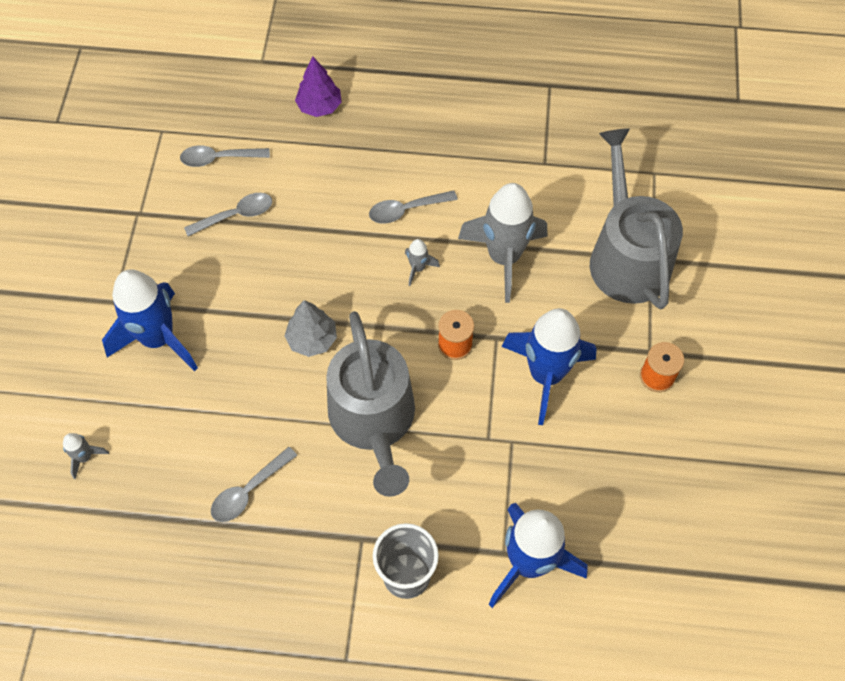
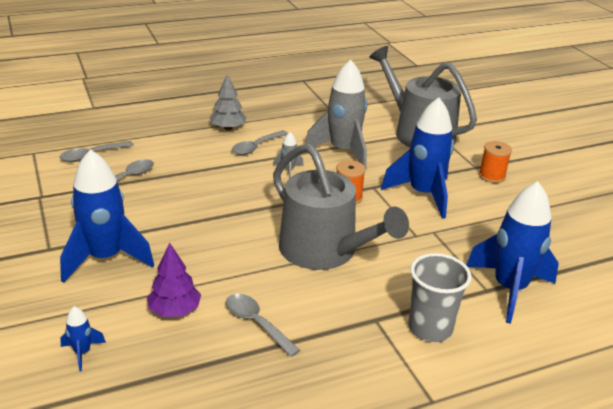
camera: 30 degrees left, 30 degrees down
(85, 457) = (82, 352): grey rocket -> blue rocket
(248, 491) = (256, 323): grey spoon -> grey spoon turned 120 degrees clockwise
(312, 339) = (239, 223): grey tree -> grey tree (228, 128)
(319, 106) = (153, 117): purple tree -> purple tree (174, 310)

